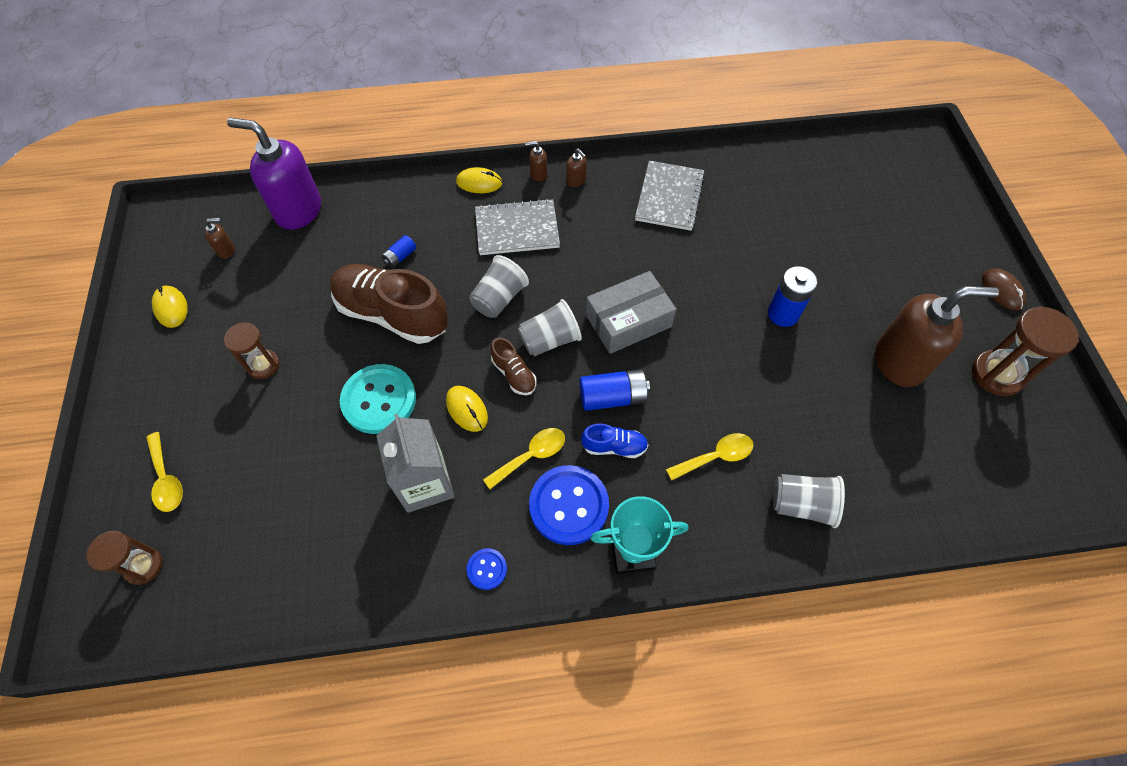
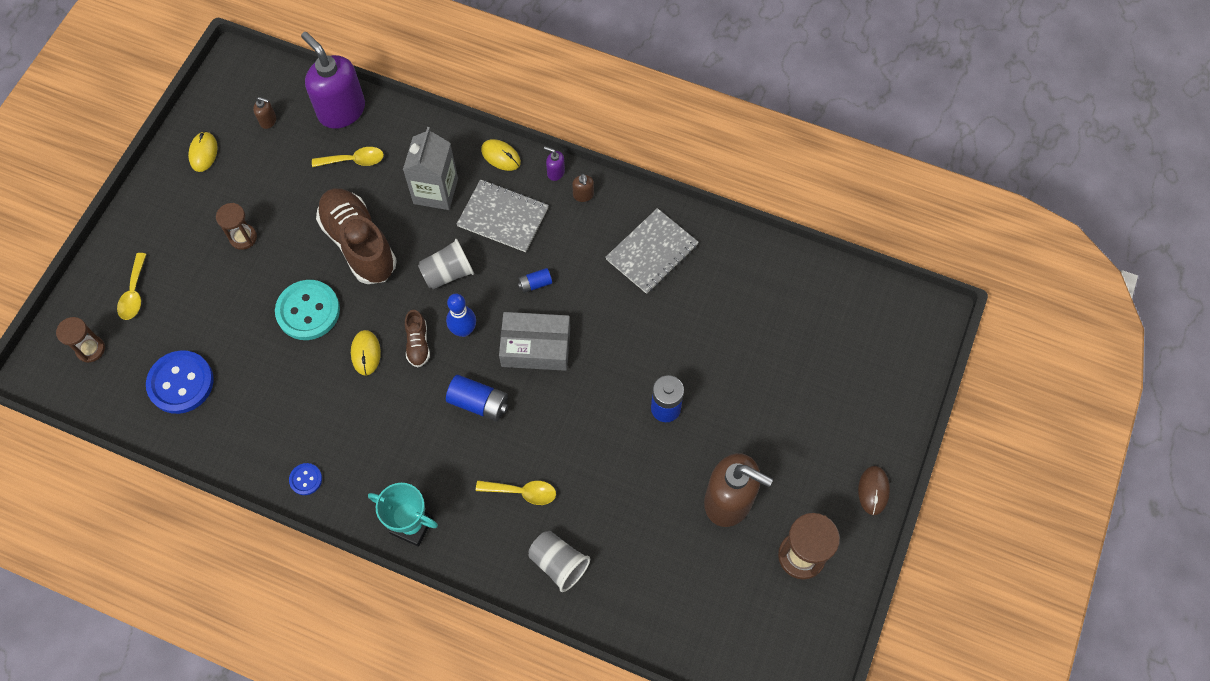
camera: 30 degrees right, 5 degrees up
(400, 257) = (395, 195): blue battery -> blue battery (535, 284)
(425, 483) = (302, 394): grey carton -> grey carton (435, 191)
(531, 456) = (388, 415): yellow spoon -> yellow spoon (354, 160)
(538, 174) = (555, 172): brown soap dispenser -> purple soap dispenser
(550, 340) = (463, 330): grey cup -> blue bowling pin
(568, 506) = (390, 467): blue button -> blue button (181, 383)
(614, 447) = (453, 442): blue shoe -> none

